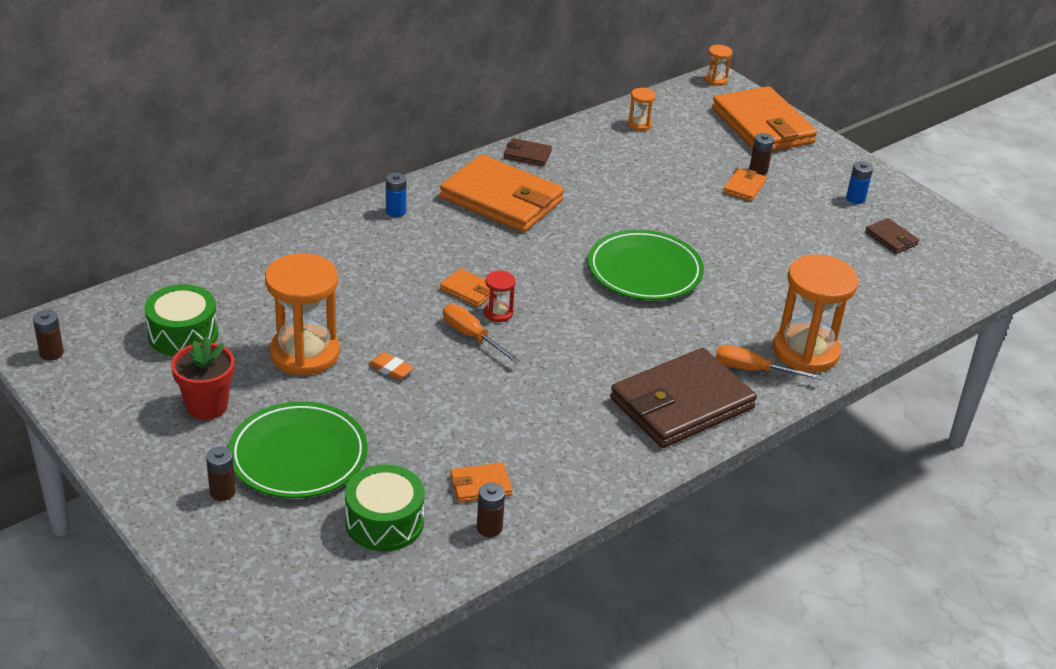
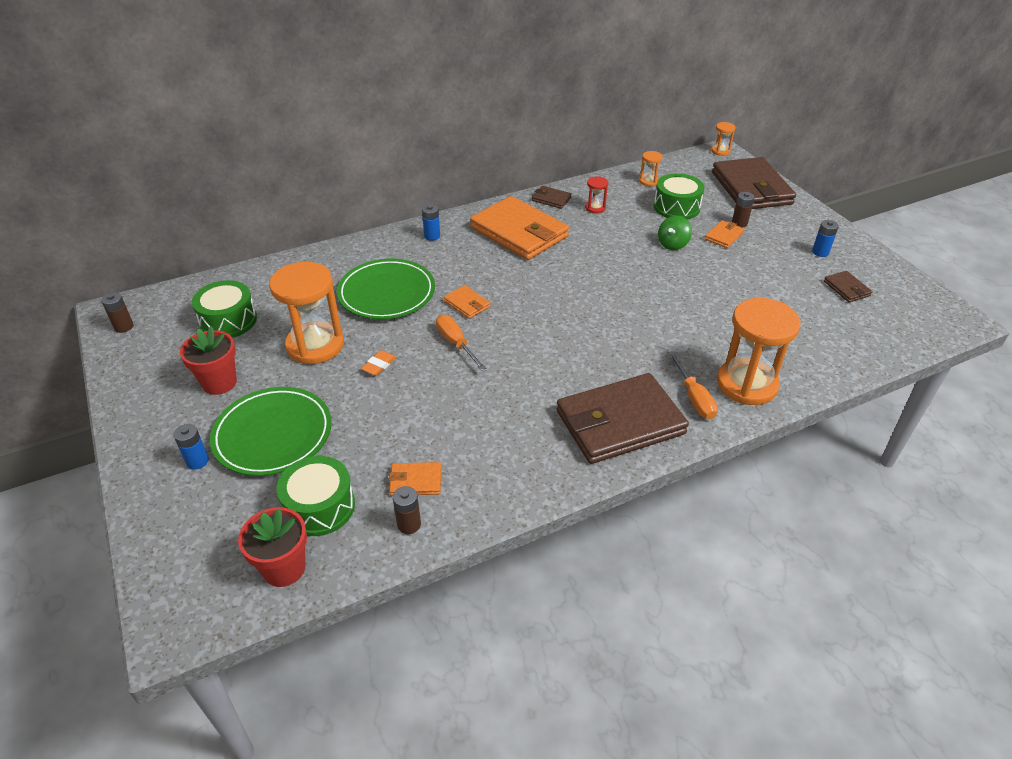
camera: 15 degrees right, 5 degrees up
(222, 492) = (197, 461): brown battery -> blue battery
(371, 584) = (284, 568): none -> red flower pot
(391, 369) = (379, 365): orange eraser -> orange eraser turned 75 degrees clockwise
(498, 313) = (485, 325): red hourglass -> red hourglass (595, 208)
(644, 270) = (620, 299): green plate -> green plate (387, 293)
(681, 155) = (676, 207): none -> green drum
(688, 201) = (672, 244): none -> green spinning top
(753, 370) = (694, 397): orange screwdriver -> orange screwdriver turned 135 degrees counterclockwise
(763, 126) = (751, 188): orange wallet -> brown wallet

